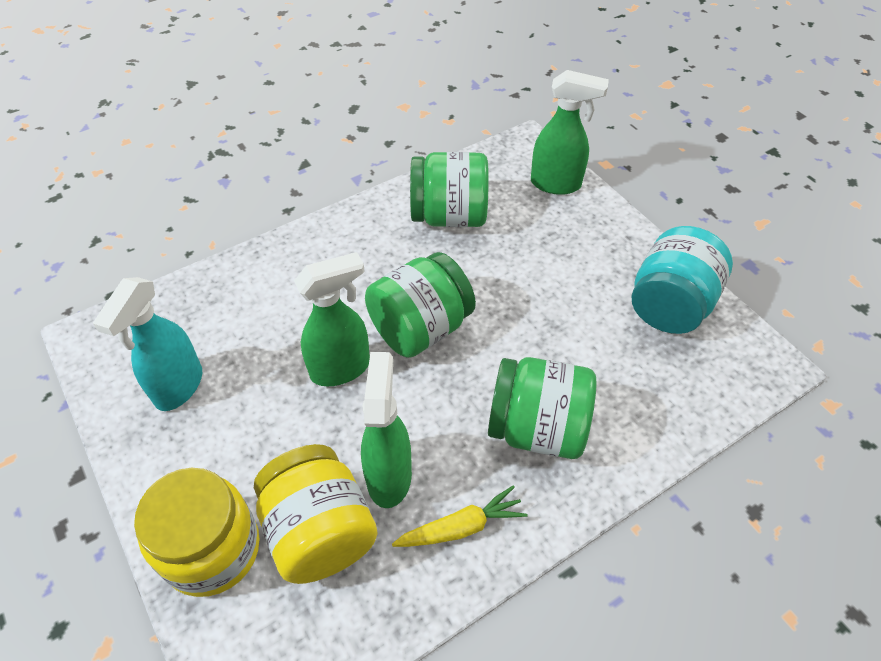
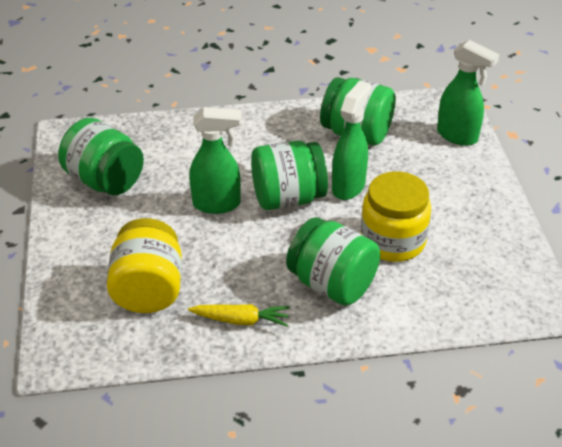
camera: 25 degrees right, 10 degrees down
(178, 387) = (105, 181): turquoise spray bottle -> green jar
(212, 549) = (77, 275): yellow jar -> yellow jar (393, 241)
(389, 475) = (211, 275): green spray bottle -> green spray bottle (349, 186)
(670, 305) = (492, 243): turquoise jar -> none

